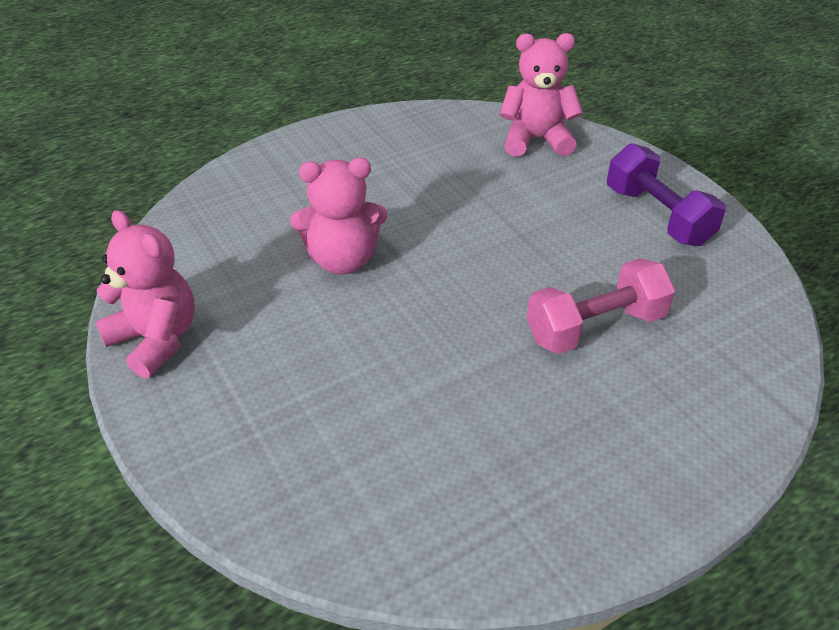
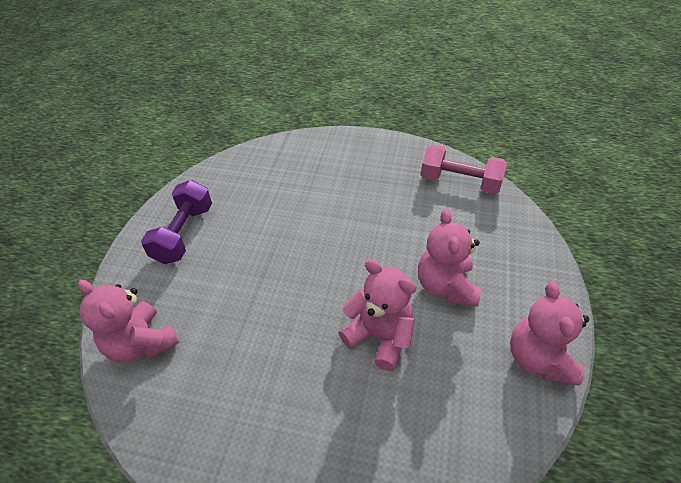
camera: 135 degrees left, 5 degrees up
(316, 348) = (446, 286): none -> pink teddy bear
(595, 327) = (303, 205): pink dumbbell -> pink dumbbell (459, 182)

